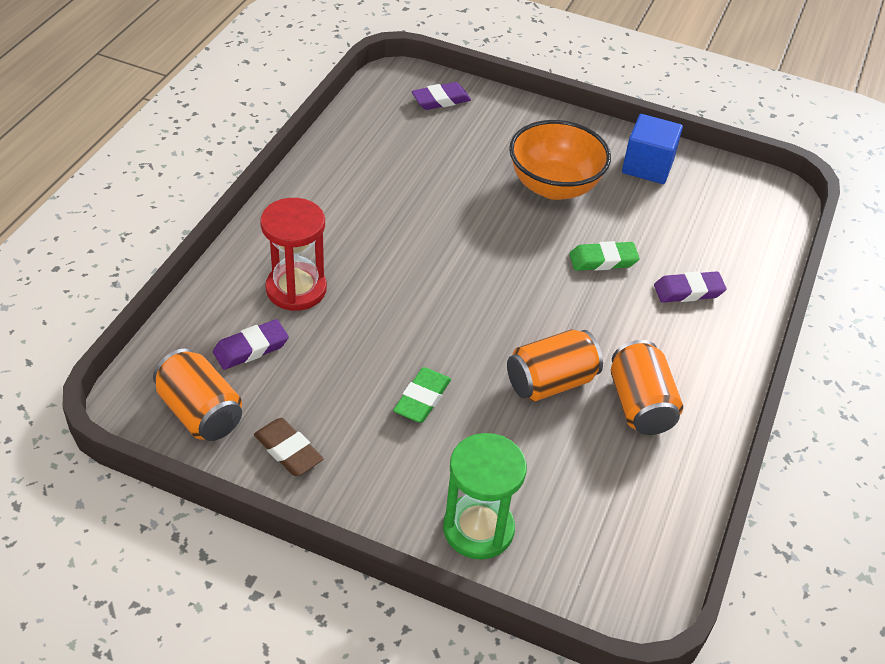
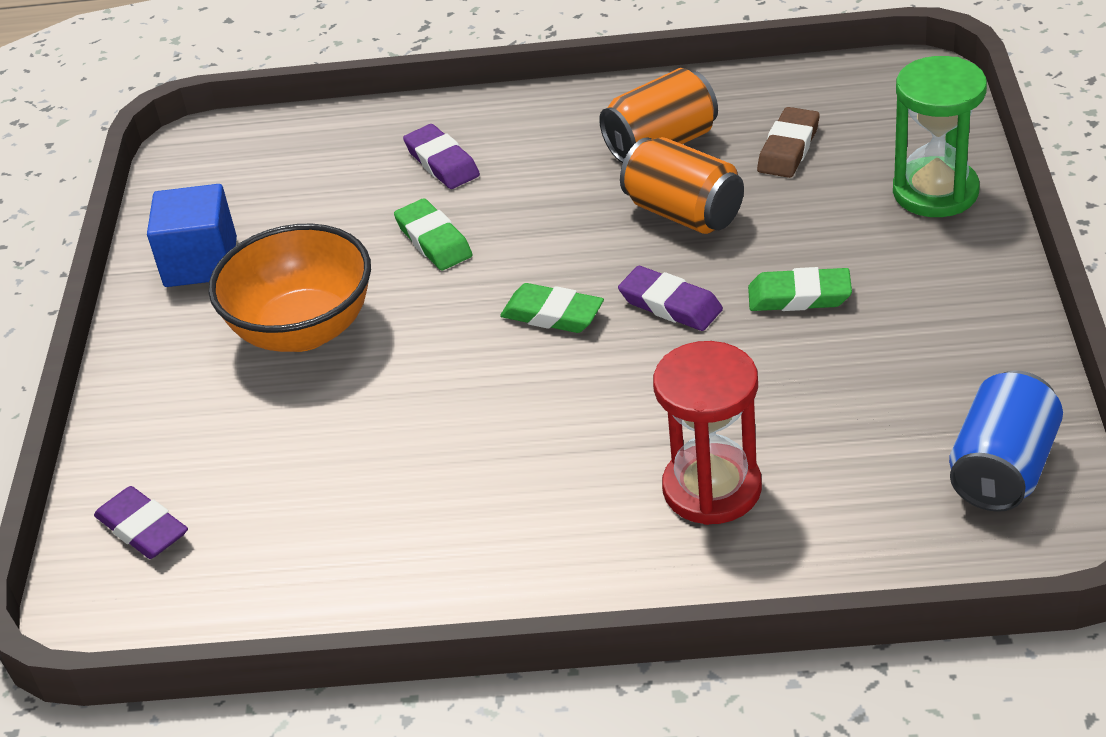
camera: 105 degrees left, 5 degrees down
(200, 413) = (1003, 469): orange can -> blue can
(251, 348) = (857, 478): purple eraser -> purple eraser (670, 304)
(288, 450) = (979, 366): brown eraser -> brown eraser (788, 148)
(492, 284) = (552, 314): none -> green eraser

